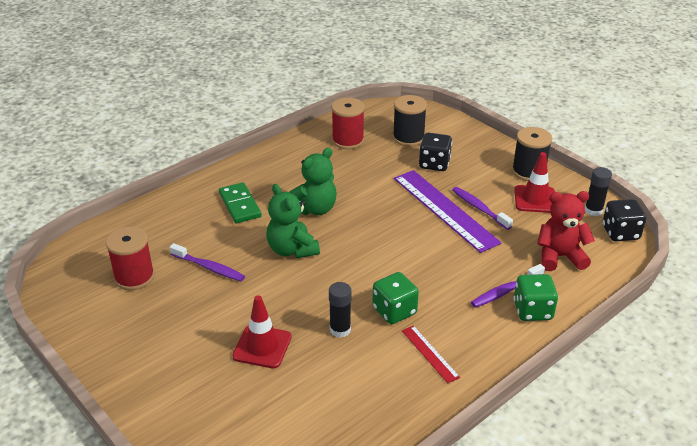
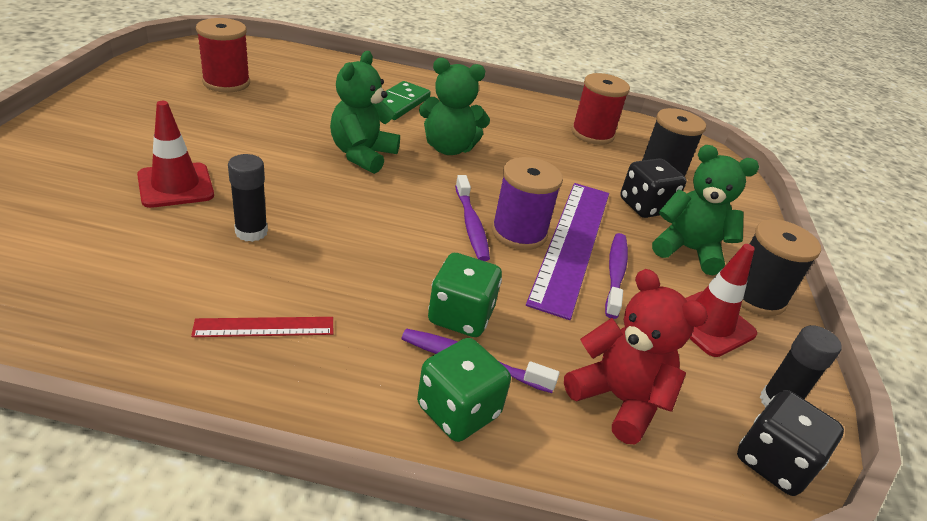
camera: 45 degrees right, 0 degrees up
(209, 267) = (280, 116): purple toothbrush -> purple toothbrush (471, 225)
(394, 311) = (326, 265): green dice -> green dice (461, 316)
(421, 224) = (519, 233): none -> purple spool
(429, 353) = (264, 327): red ruler -> red ruler turned 60 degrees clockwise
(480, 172) = (688, 250): none -> green teddy bear

